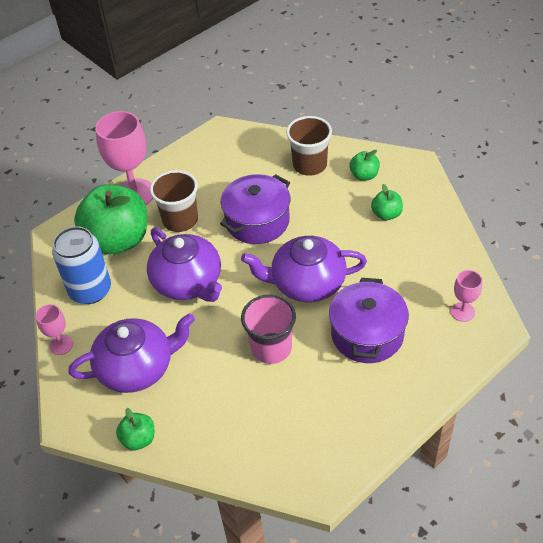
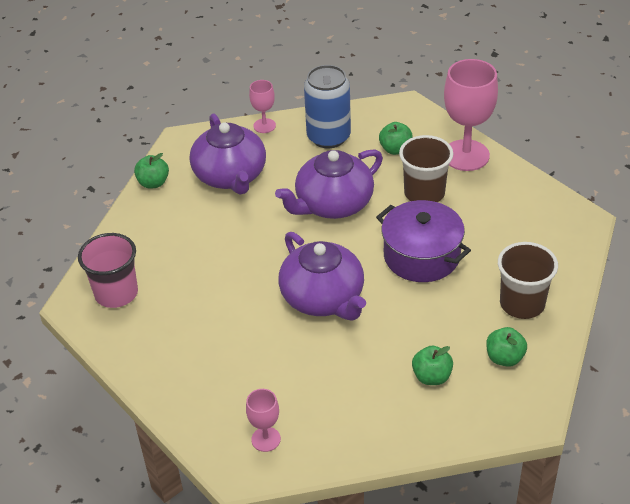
camera: 90 degrees right, 5 degrees down
(118, 240) = (395, 149): green apple -> green apple, size x0.44
(271, 348) = (239, 269): pink cup -> pink cup (116, 293)
(307, 283) = (323, 298): purple teapot -> purple teapot turned 150 degrees clockwise
(367, 334) = (245, 347): purple pot -> none

